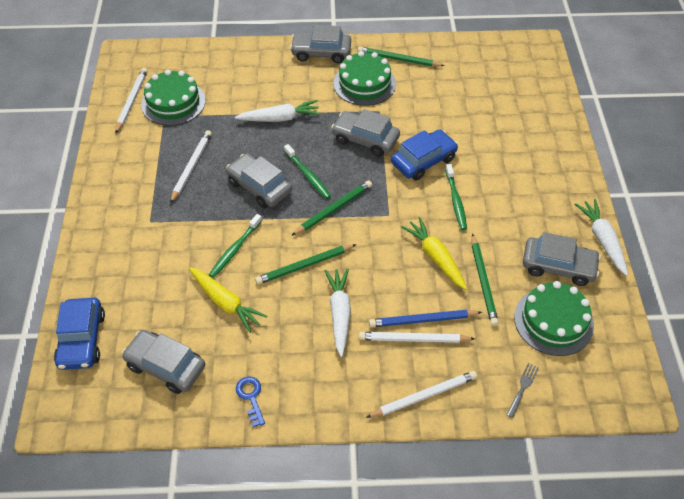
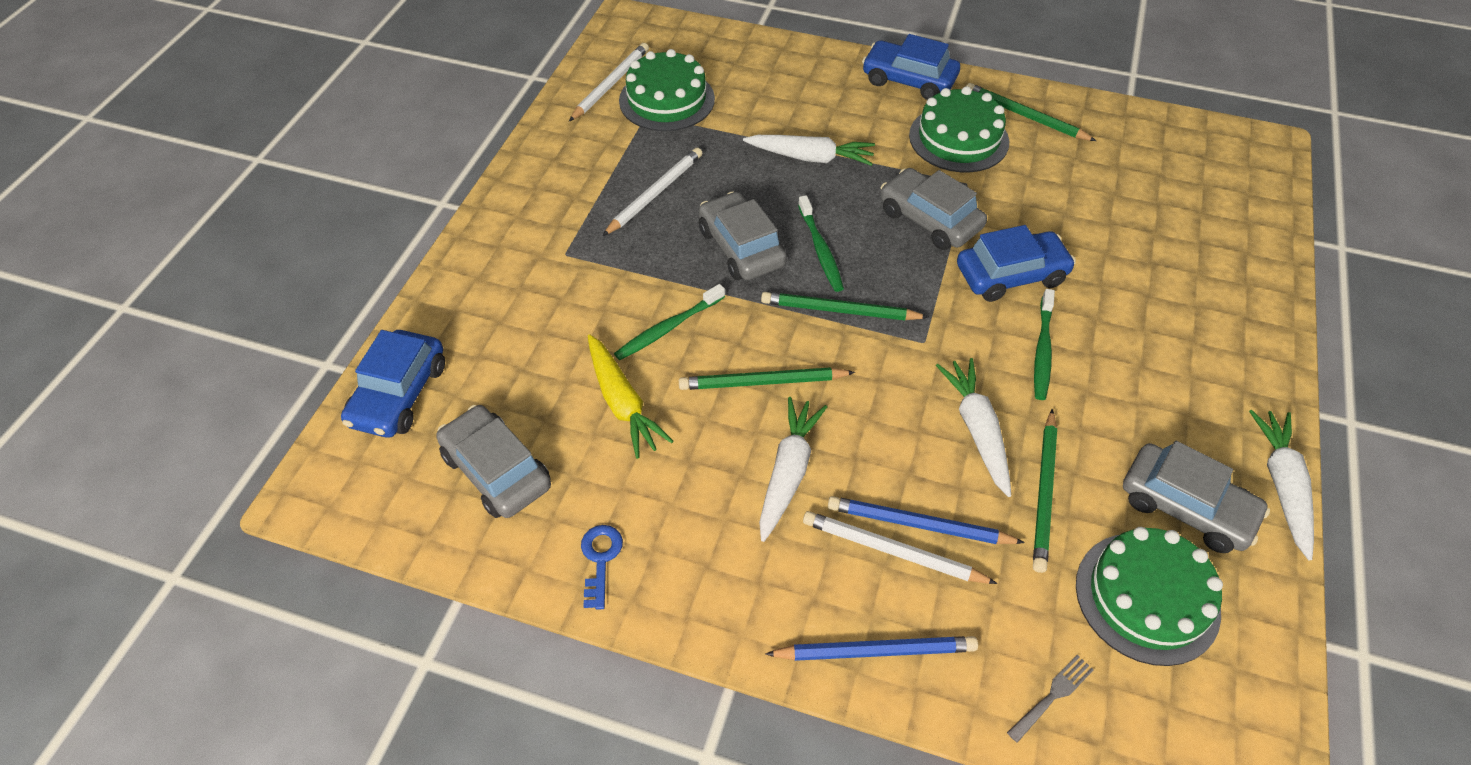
camera: 20 degrees right, 0 degrees up
(321, 53) = (908, 80): grey car -> blue car
(333, 209) = (840, 310): green pencil -> green pencil turned 150 degrees counterclockwise
(423, 396) = (875, 651): white pencil -> blue pencil
(435, 257) = (977, 430): yellow carrot -> white carrot

